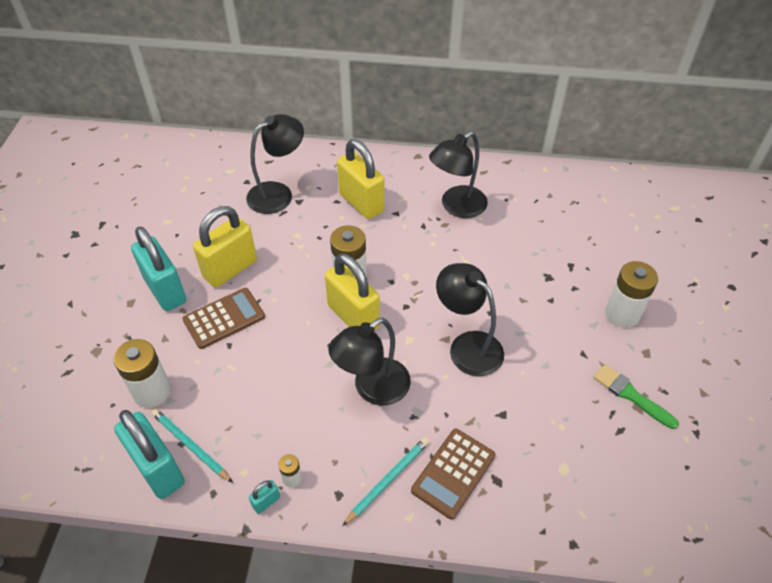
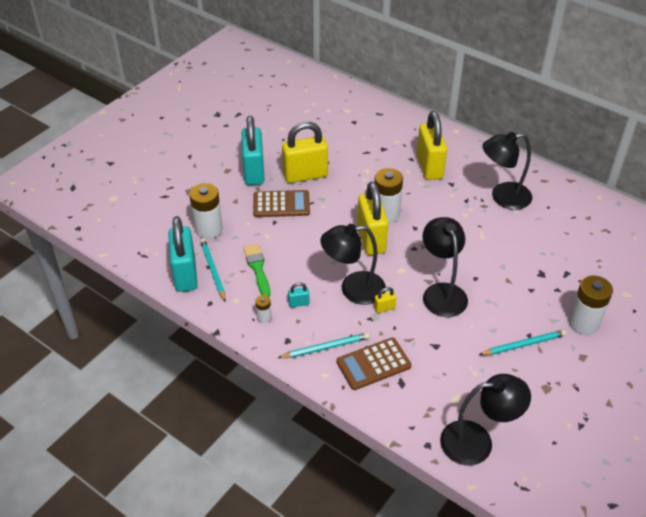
camera: 30 degrees right, 5 degrees down
(266, 502) = (239, 323): turquoise padlock -> turquoise padlock (298, 303)
(278, 193) = (371, 138): black lamp -> black lamp (477, 442)
(421, 395) = (384, 308): none -> yellow padlock
(585, 367) = (523, 344): none -> turquoise pencil
(631, 395) = (546, 378): green brush -> green brush (257, 268)

